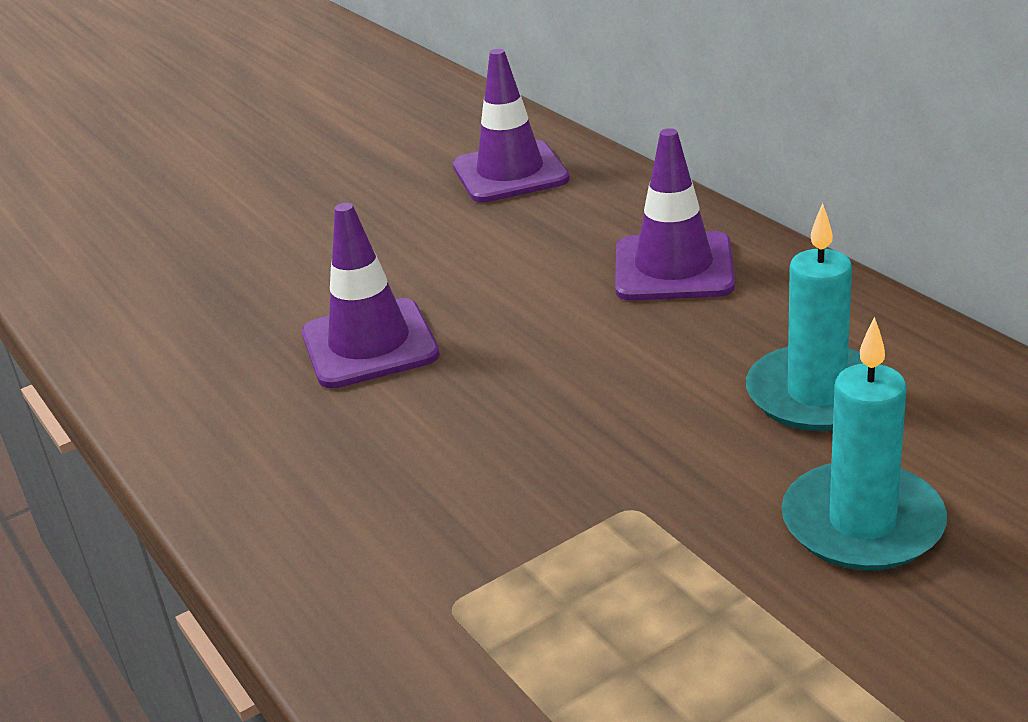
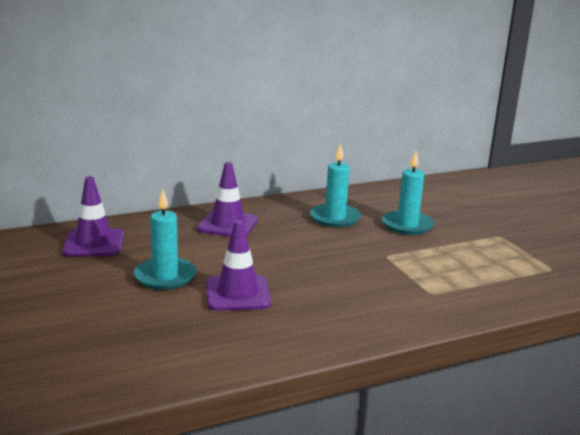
camera: 85 degrees left, 10 degrees down
(412, 262) = (165, 276): none -> turquoise candle

